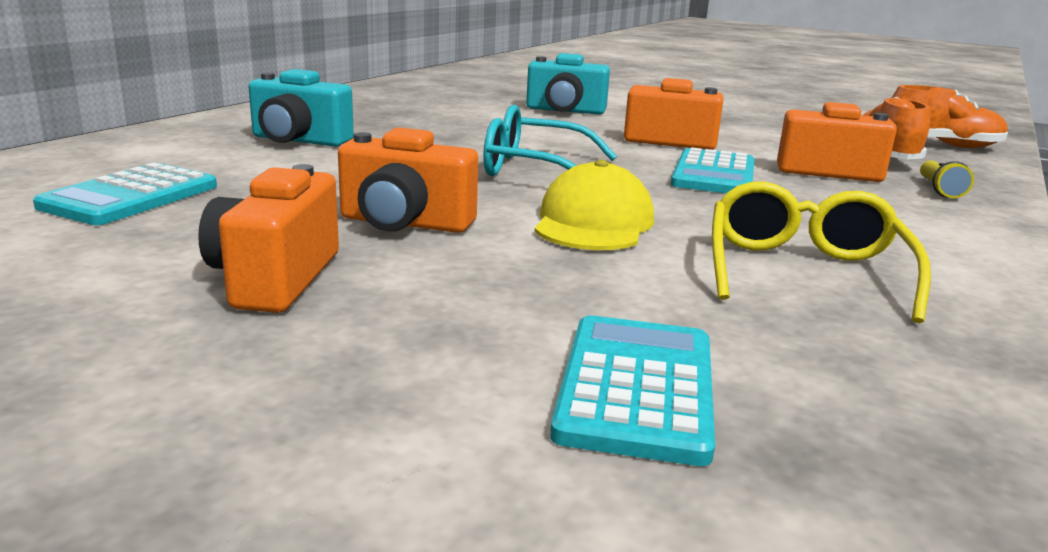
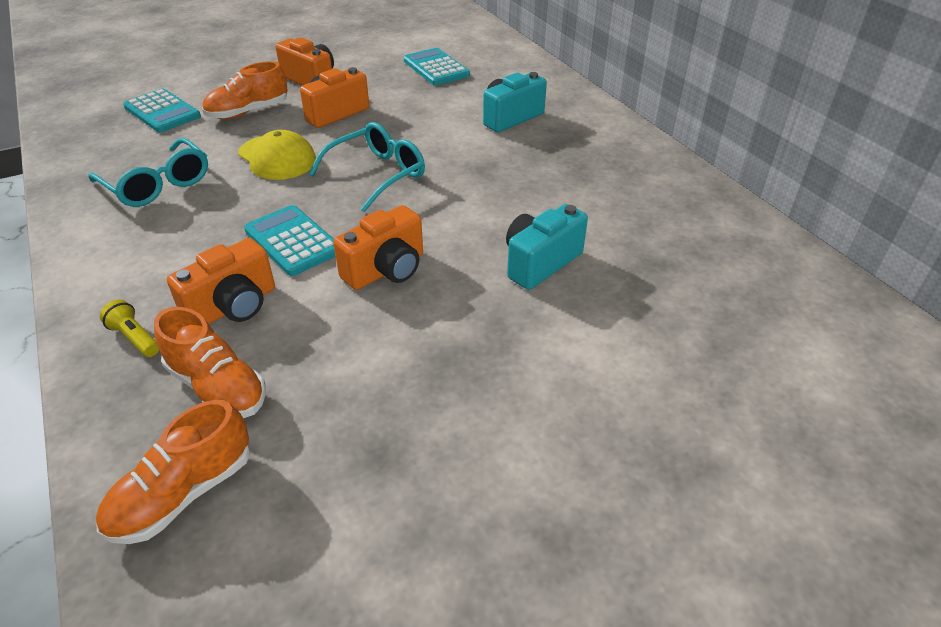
camera: 125 degrees right, 20 degrees up
(495, 290) = (248, 112): none -> orange shoe
(804, 271) = (157, 184): yellow glasses -> turquoise glasses

